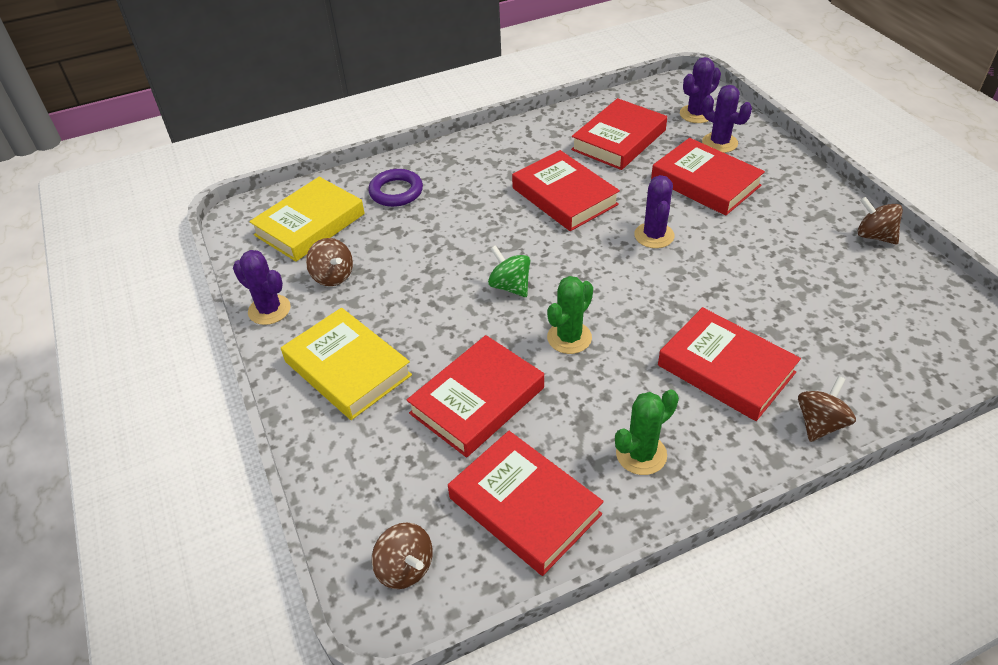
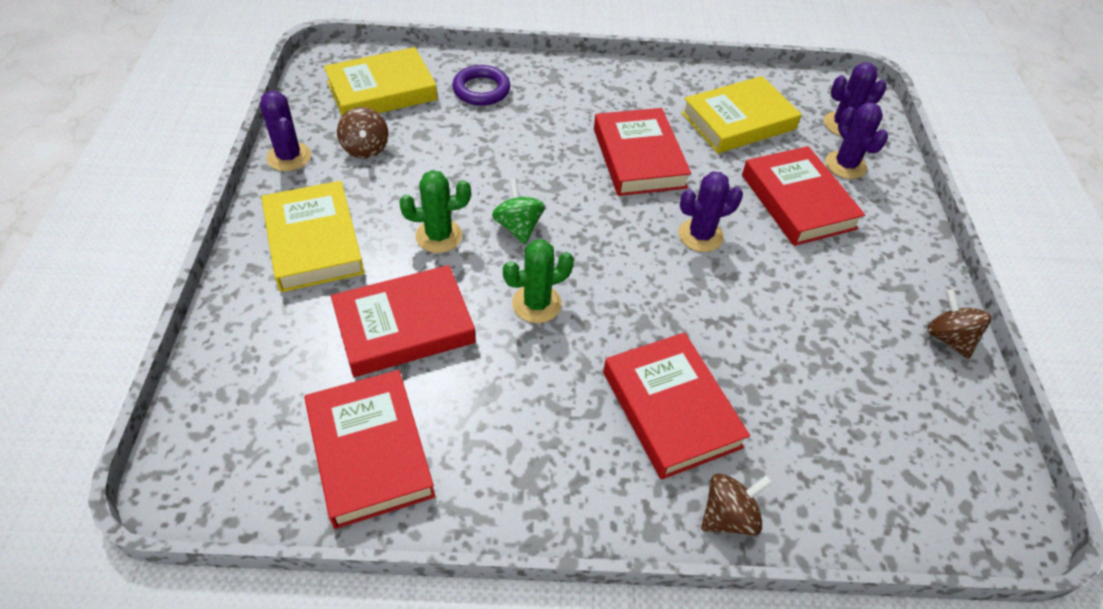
camera: 20 degrees right, 5 degrees up
(405, 568) = (223, 456): brown spinning top -> none
(618, 140) = (738, 121): red book -> yellow book
(641, 454) = (518, 456): green cactus -> green cactus (439, 236)
(654, 235) = (700, 235): purple cactus -> purple cactus turned 45 degrees clockwise

